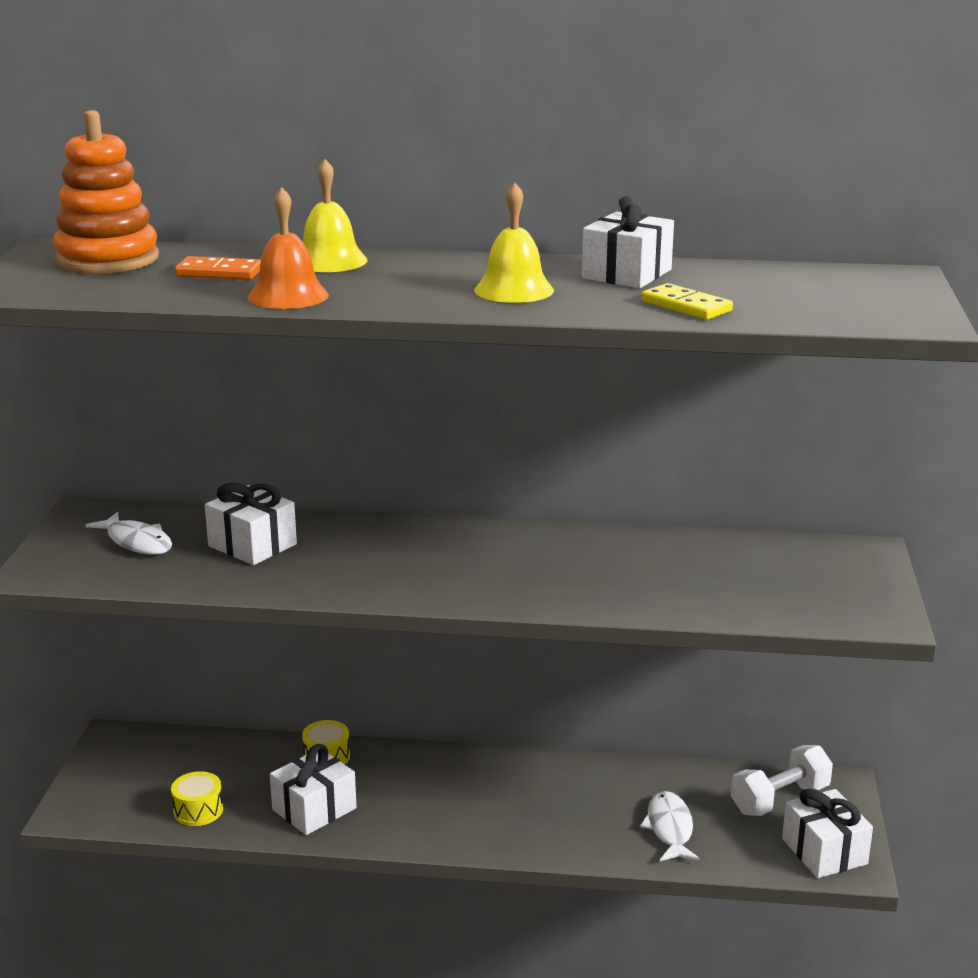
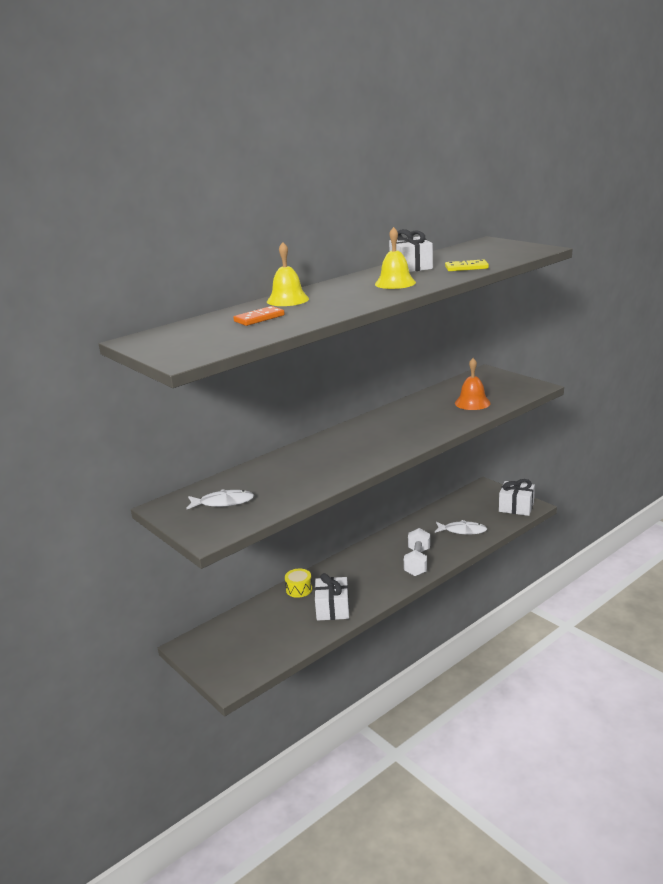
camera: 45 degrees left, 0 degrees up
(107, 259) = (185, 333): orange stacking toy -> none
(198, 810) = (286, 642): yellow drum -> none
(252, 545) = (278, 476): white gift -> none
(288, 296) = (323, 313): orange bell -> orange bell (472, 403)
(669, 828) = (462, 531): white fish -> white fish turned 150 degrees clockwise
(779, 799) = (476, 501): white dumbbell -> white dumbbell (417, 562)

